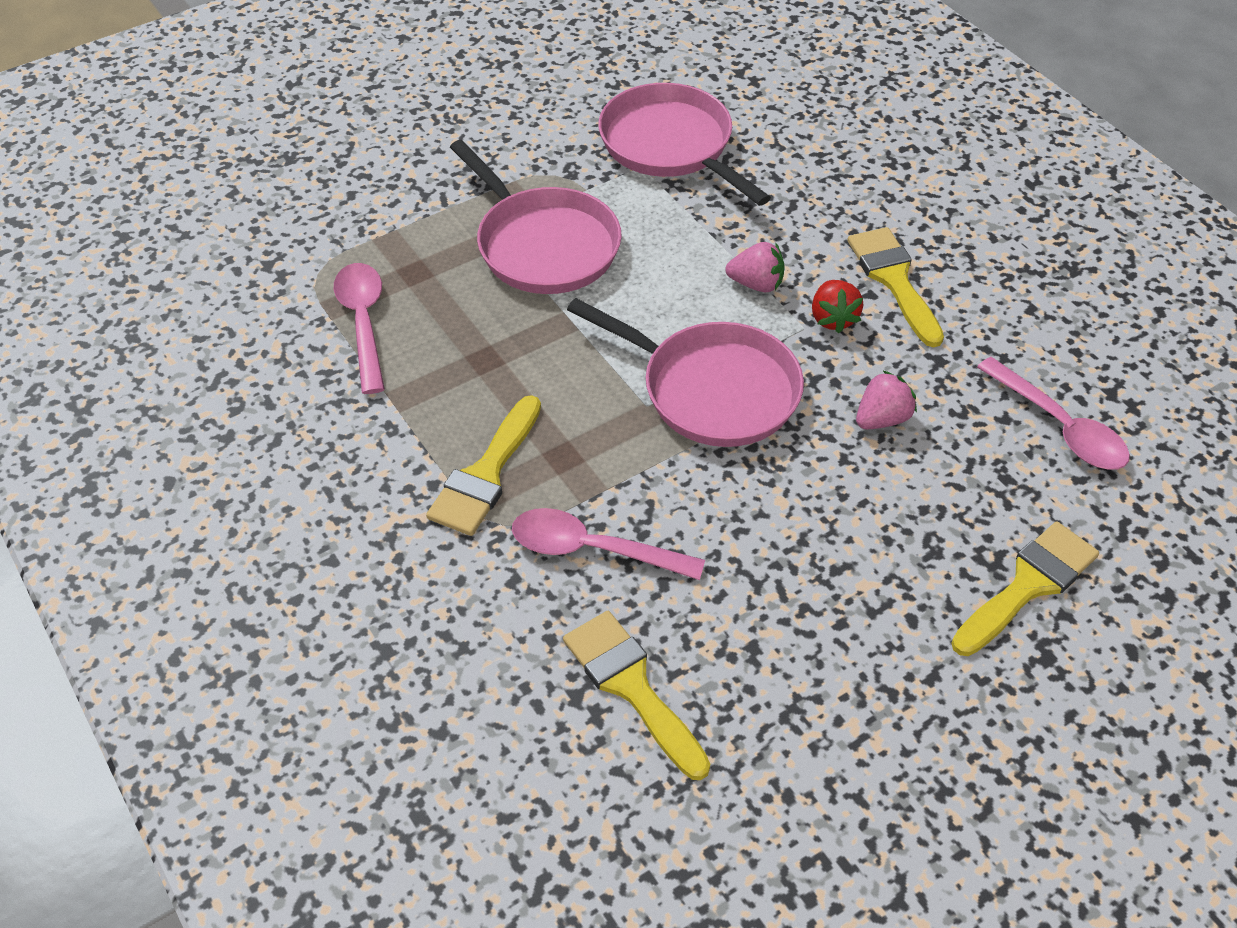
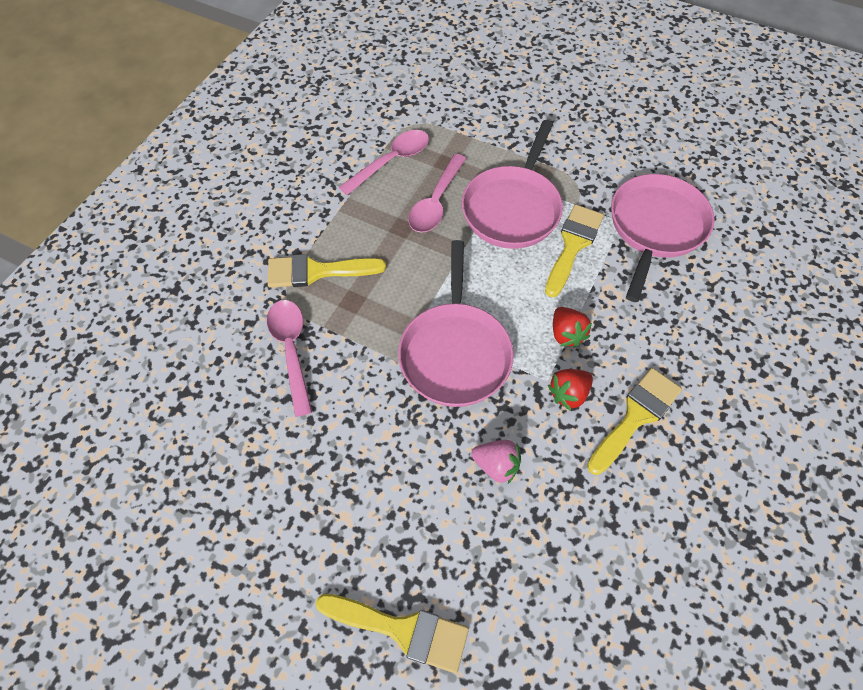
camera: 60 degrees right, 10 degrees up
(631, 686) = (203, 417): yellow brush -> yellow brush (573, 245)
(756, 284) = (566, 334): pink strawberry -> red strawberry
(1059, 426) = (570, 594): pink spoon -> pink spoon (436, 202)

